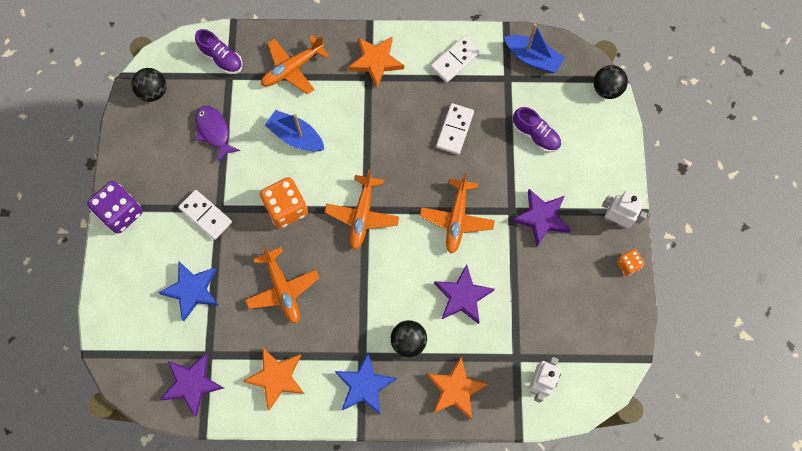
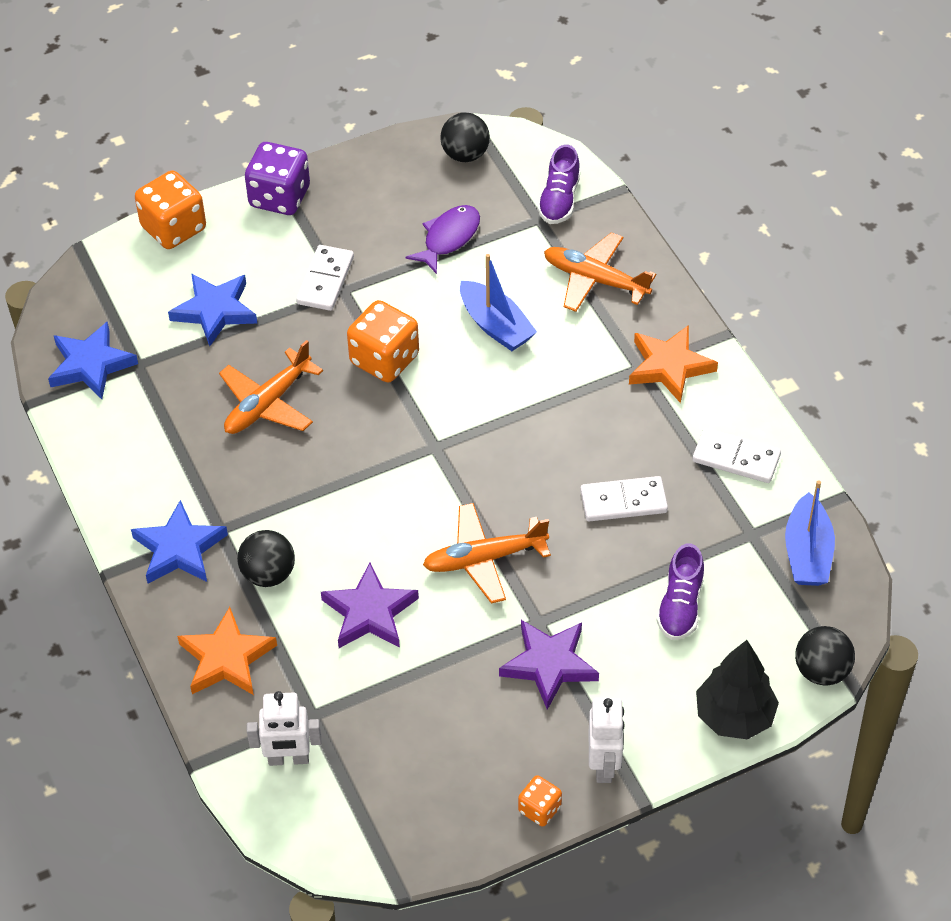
camera: 65 degrees right, 20 degrees down
(108, 288) = (173, 228): none -> orange dice
(192, 384) = (91, 365): purple star -> blue star
(276, 378) = (142, 448): orange star -> none
(296, 137) = (496, 326): blue boat -> blue boat turned 135 degrees clockwise
(362, 215) = (424, 446): orange plane -> none
(614, 143) = (734, 716): none -> black tree

